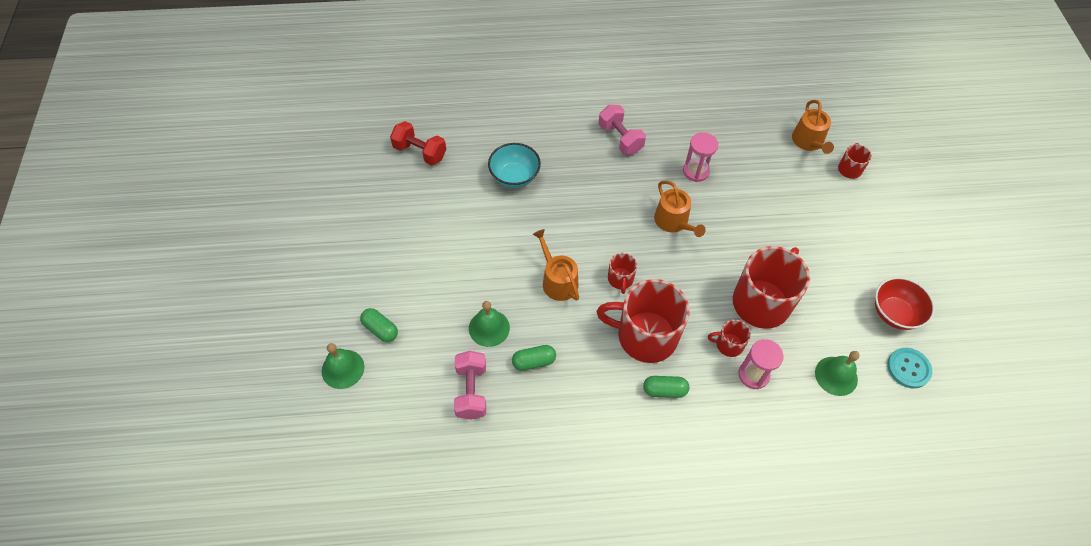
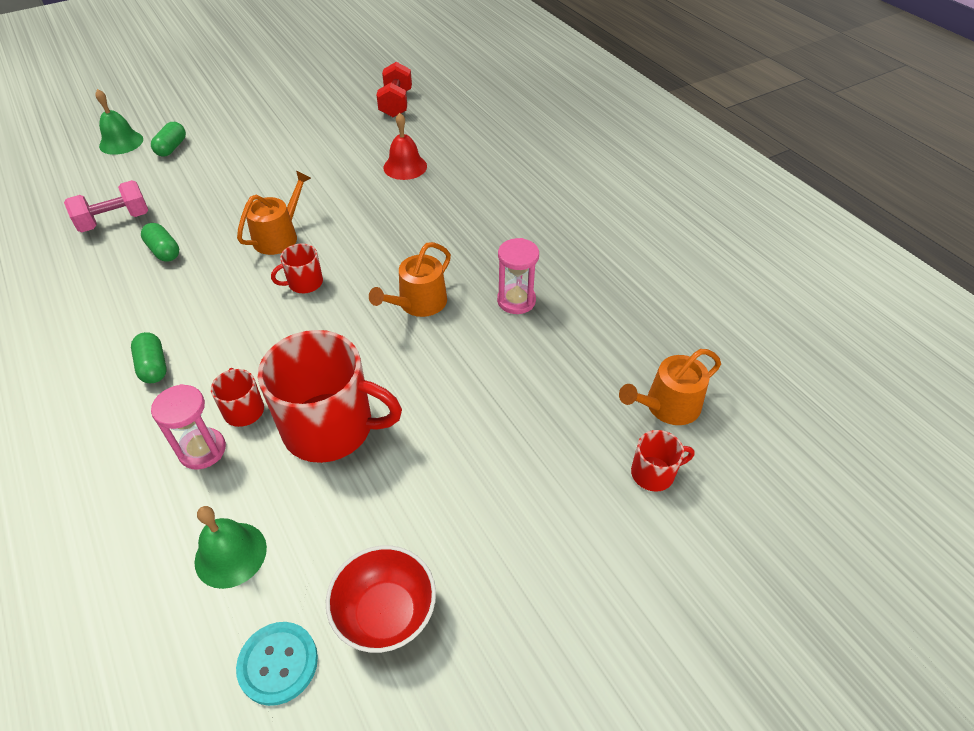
camera: 65 degrees right, 10 degrees down
(489, 328) = (197, 209): green bell -> none
(514, 177) = (405, 167): turquoise bowl -> red bell
(620, 138) = (519, 223): pink dumbbell -> none
(645, 336) = (229, 327): red mug -> none

